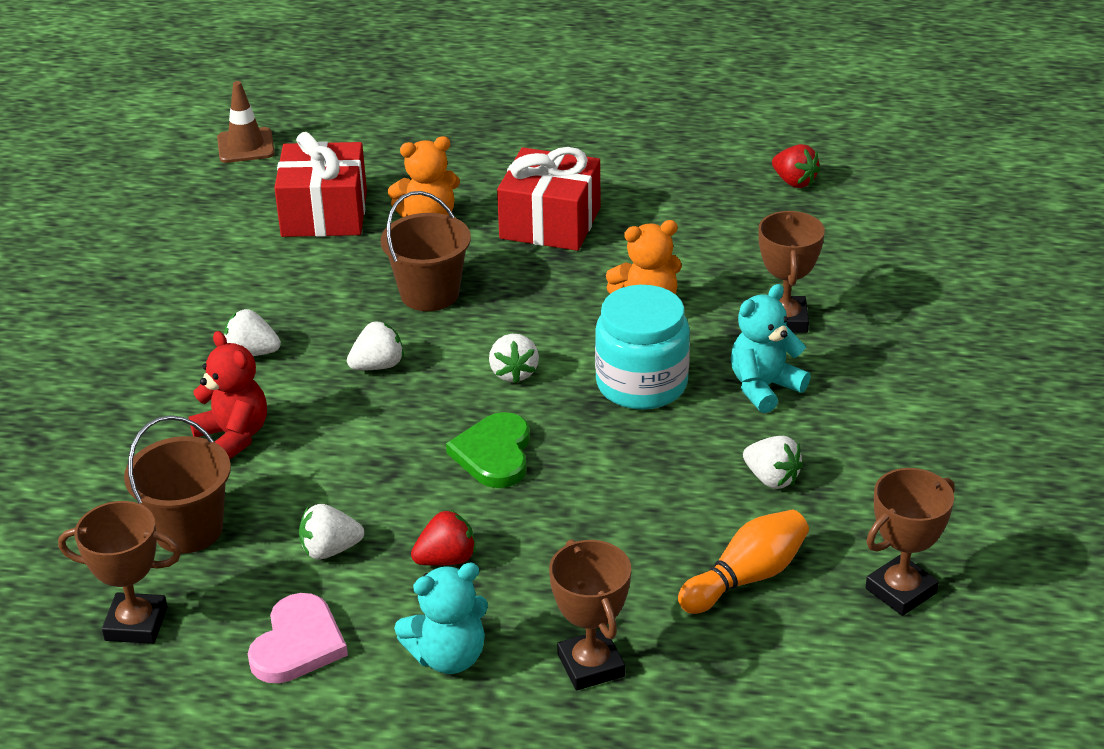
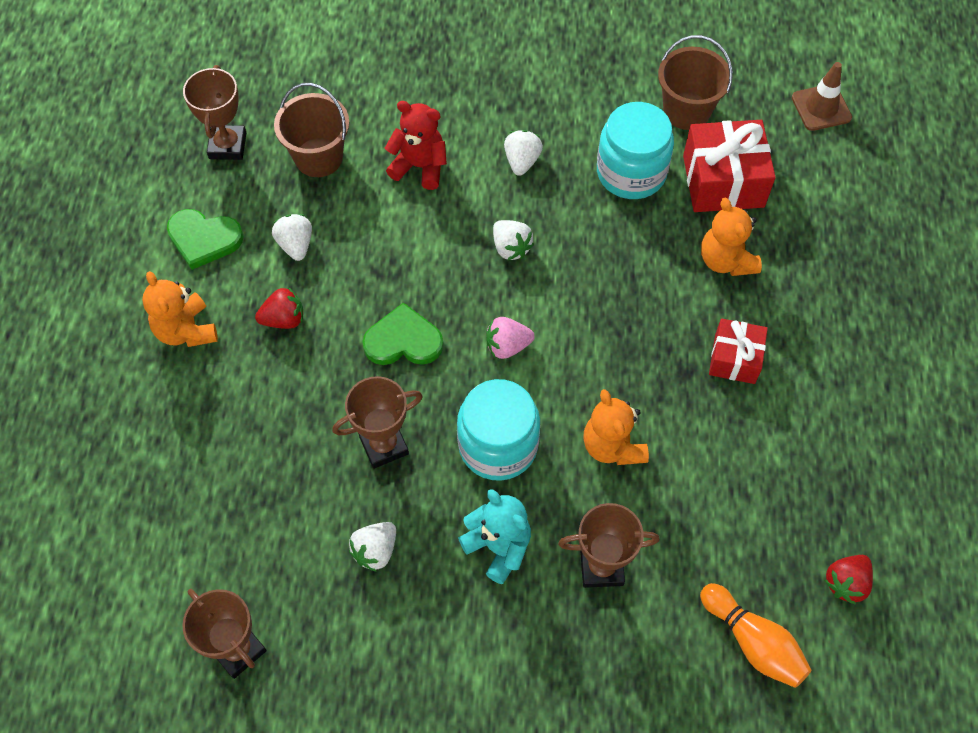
camera: 85 degrees right, 25 degrees up
(233, 436) = (419, 166): red teddy bear -> red teddy bear turned 120 degrees counterclockwise
(293, 273) = (631, 172): none -> turquoise jar
(298, 644) = (204, 239): pink heart -> green heart
(429, 294) = (613, 273): brown bucket -> brown bucket (686, 111)
(446, 559) = (284, 319): red strawberry -> red strawberry turned 75 degrees counterclockwise
(448, 656) = (186, 330): turquoise teddy bear -> orange teddy bear
(513, 373) = (507, 346): white strawberry -> pink strawberry
(550, 223) = (735, 359): red gift -> red gift, size x0.62
(590, 665) = (171, 422): brown trophy -> brown trophy (384, 445)
(746, 577) = (257, 529): orange bowling pin -> orange bowling pin (753, 642)

